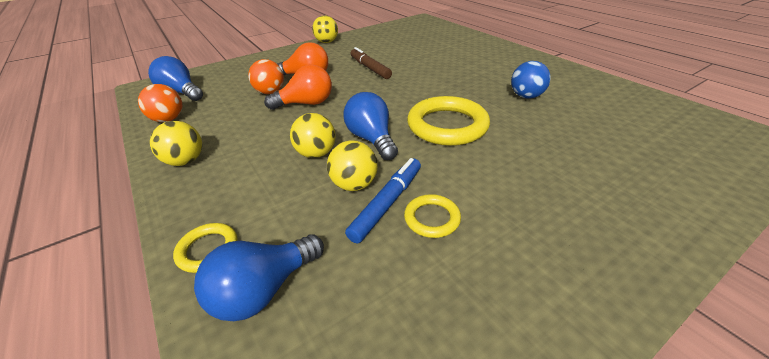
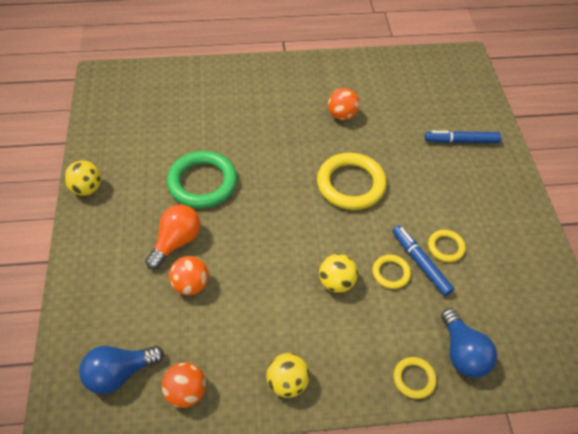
camera: 65 degrees left, 15 degrees up
(306, 103) = (242, 262): orange light bulb -> none
(354, 185) = (391, 273): yellow ball -> yellow ring
(370, 68) = (202, 182): brown marker -> green ring
(372, 139) = (339, 239): blue light bulb -> none
(526, 96) = (342, 115): blue ball -> orange ball
(625, 180) = (461, 141): none -> blue marker

